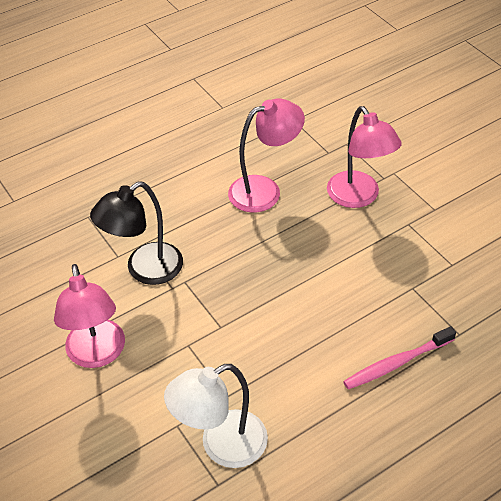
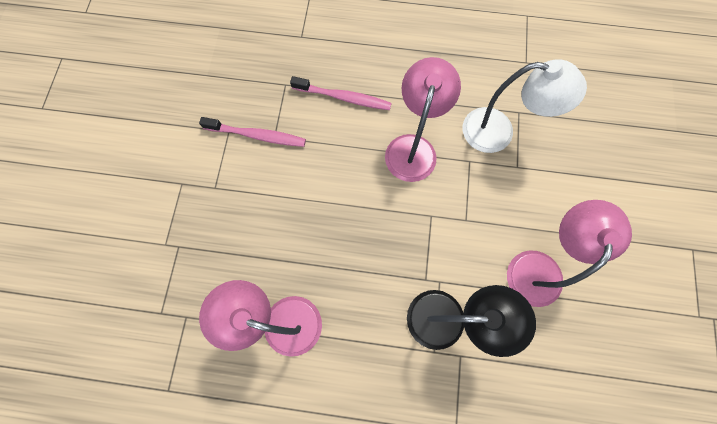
camera: 140 degrees left, 25 degrees up
(358, 197) = (219, 244): pink lamp -> pink lamp (413, 147)
(426, 278) = (257, 135): none -> pink toothbrush

